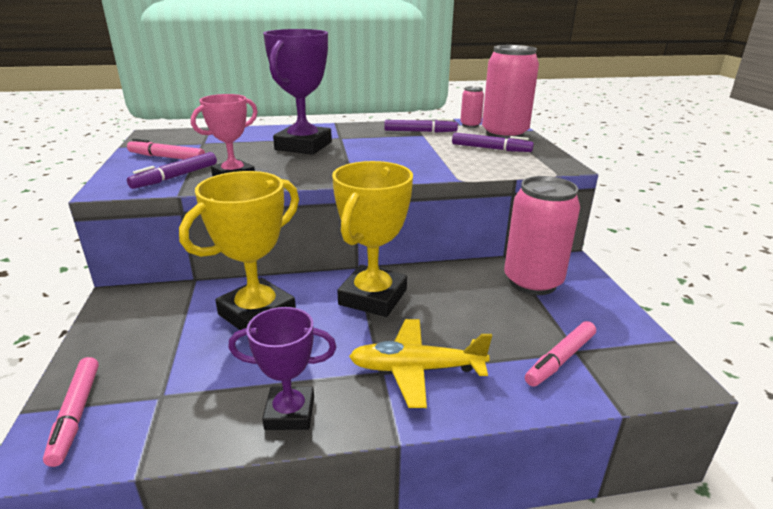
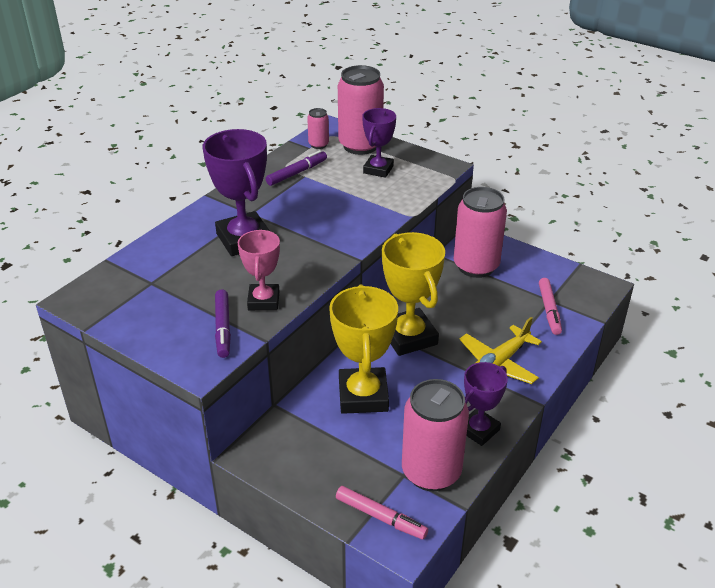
camera: 45 degrees left, 10 degrees up
(167, 157) = (164, 315): pink marker -> none
(181, 413) = (431, 472): none -> pink can
(491, 149) = (378, 169): purple marker -> purple trophy

